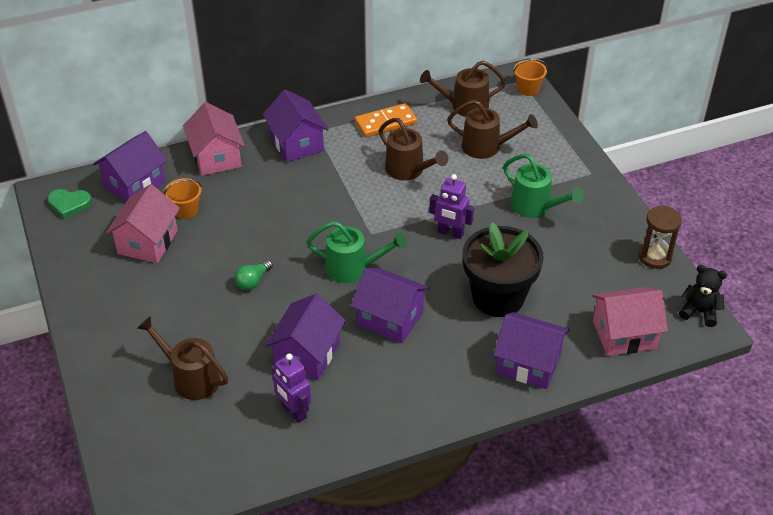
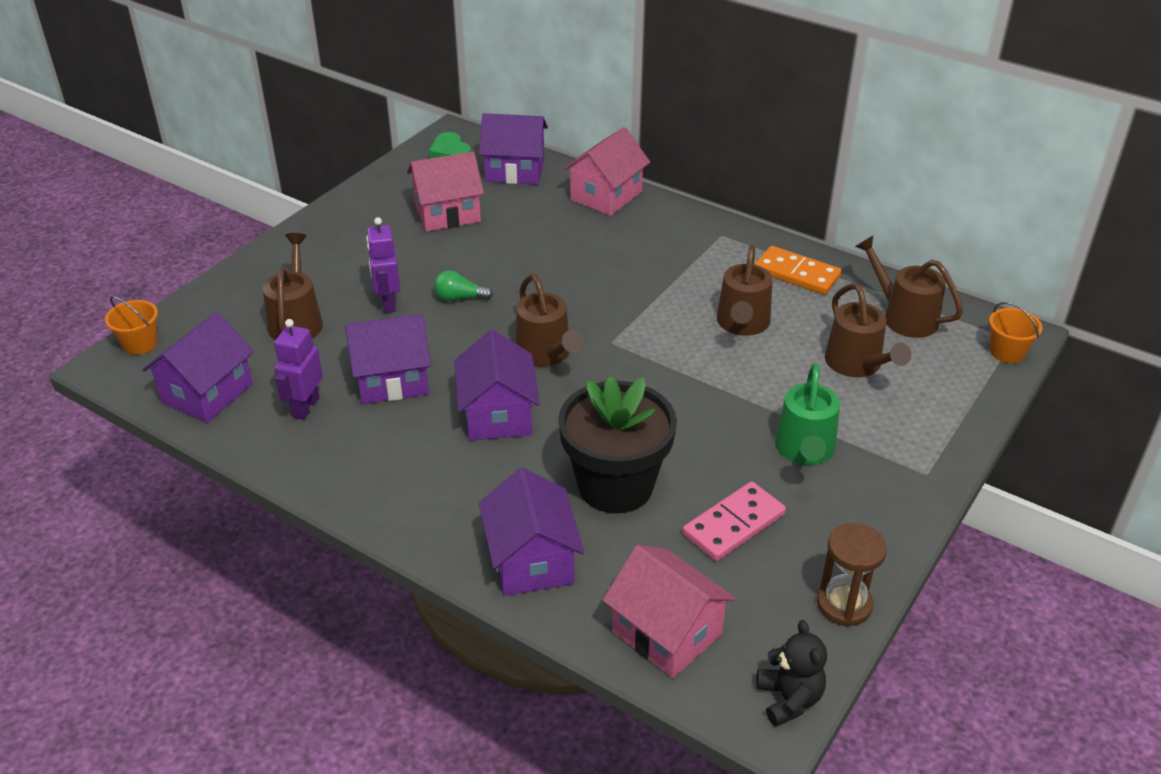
camera: 55 degrees right, 5 degrees down
(186, 210) = (513, 213): orange bucket -> orange bucket (140, 344)
(296, 143) = (687, 232): purple house -> purple house (207, 393)
(353, 268) = (546, 354): green watering can -> brown watering can
(450, 233) = (678, 400): purple robot -> purple robot (388, 303)
(567, 266) = (733, 524): none -> pink domino

